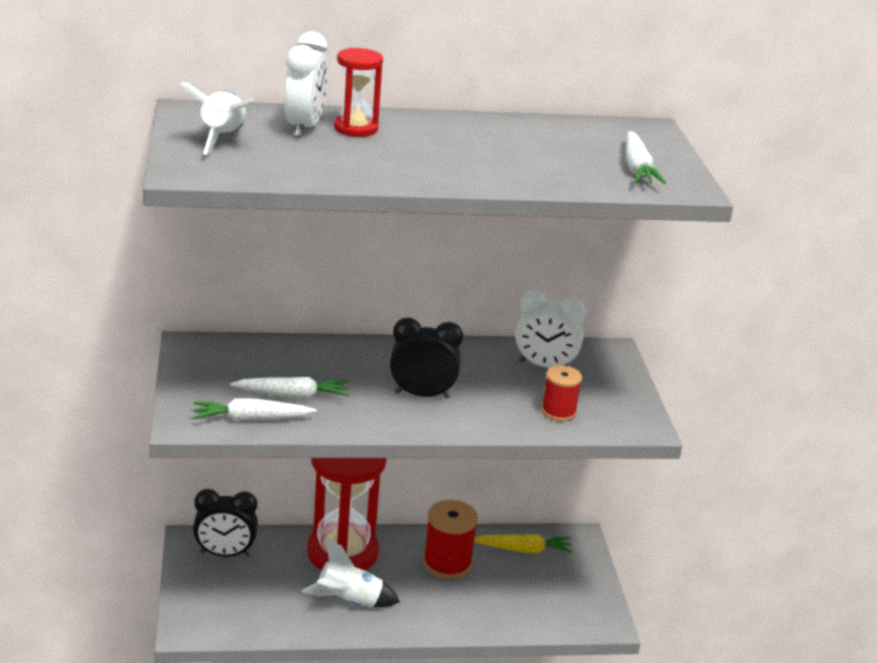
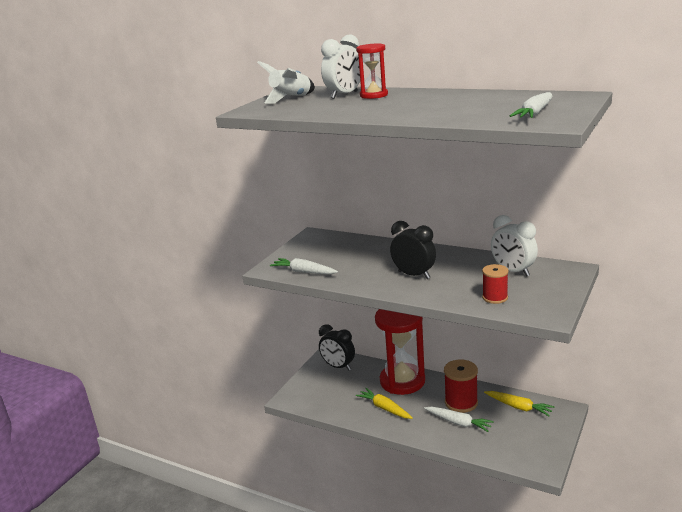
camera: 40 degrees right, 5 degrees down
(292, 395) = (338, 264): white carrot -> white carrot (458, 423)
(349, 601) = (384, 408): white rocket -> yellow carrot

